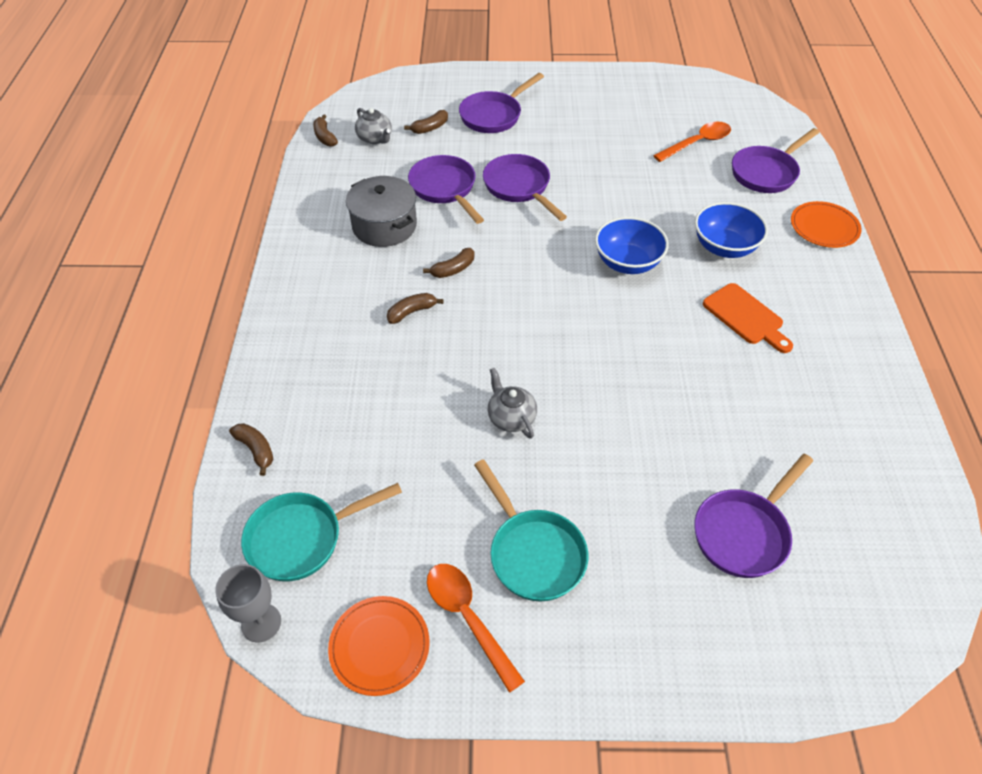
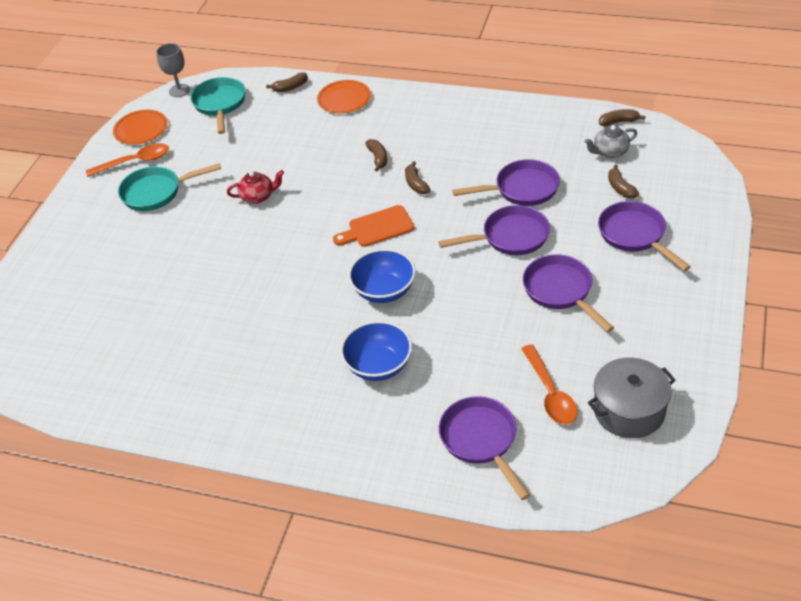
camera: 110 degrees right, 5 degrees down
(384, 226) = (482, 150): grey pot -> grey pot (629, 410)
(511, 417) = (258, 196): grey teapot -> red teapot
(744, 532) = (110, 292): purple pan -> purple pan (561, 291)
(746, 317) = (288, 353): orange cutting board -> orange cutting board (377, 228)
(824, 227) = (378, 460): orange plate -> orange plate (344, 99)

